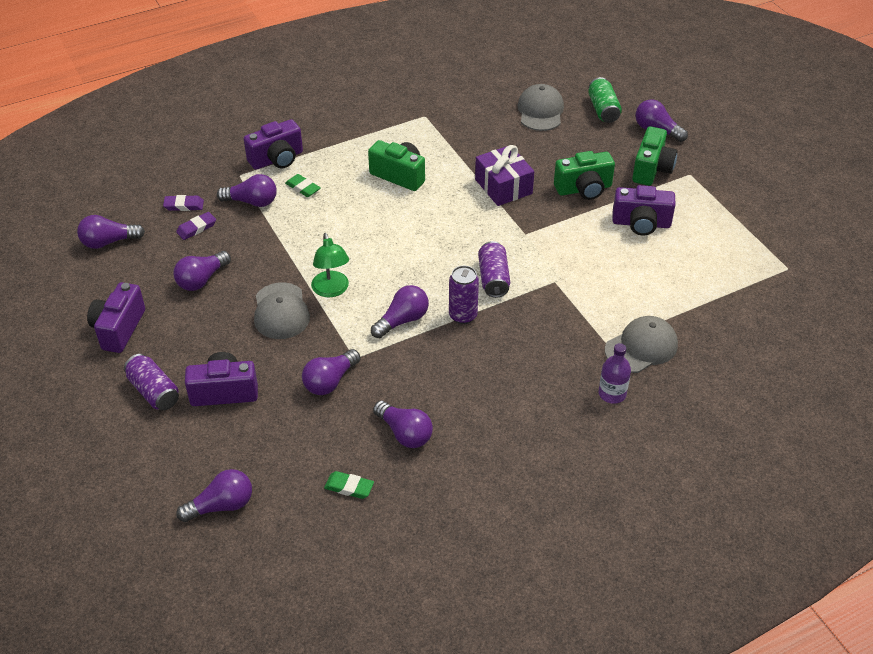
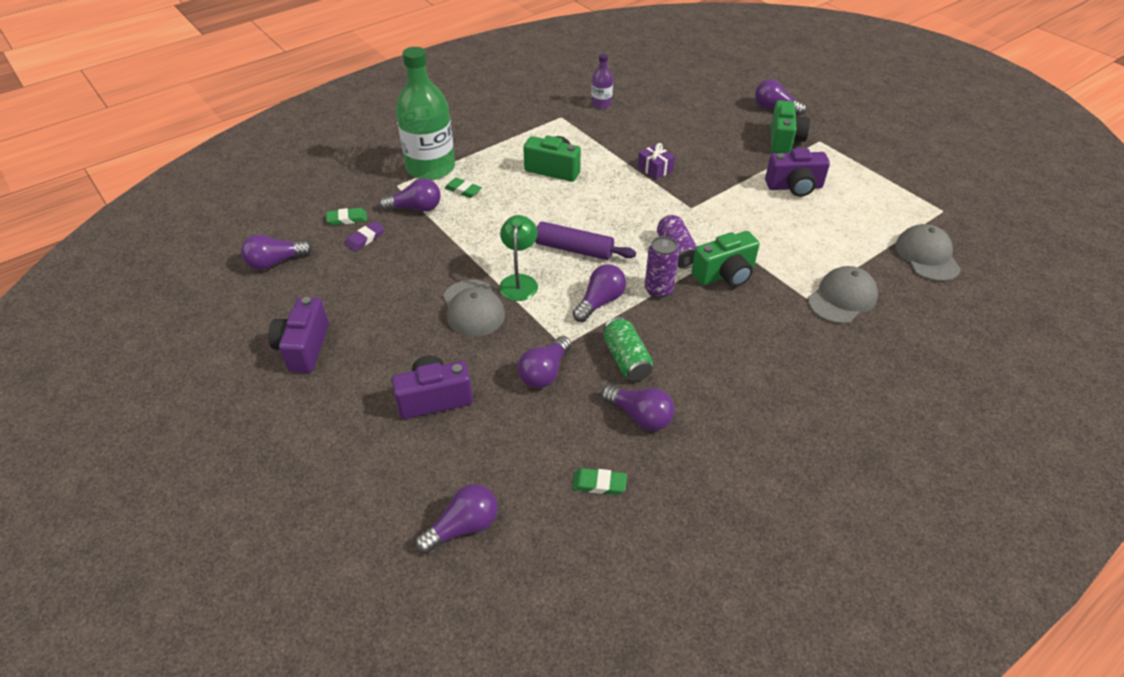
camera: 10 degrees left, 0 degrees up
(154, 391) = (357, 409): purple can -> none
(184, 205) = (347, 219): purple eraser -> green eraser
(202, 279) = (382, 287): purple light bulb -> none
(277, 159) = (430, 167): purple camera -> green bottle
(331, 290) = (519, 281): green lamp -> green lamp turned 150 degrees counterclockwise
(394, 263) = (574, 249): none -> purple rolling pin
(503, 186) = (655, 169): purple gift -> purple gift, size x0.61
(540, 111) = (665, 103): grey cap -> grey cap (927, 256)
(584, 189) = (730, 163): green camera -> green camera (725, 274)
(603, 110) = (721, 96): green can -> green can (626, 359)
(612, 394) = (833, 346): purple bottle -> purple bottle (601, 103)

